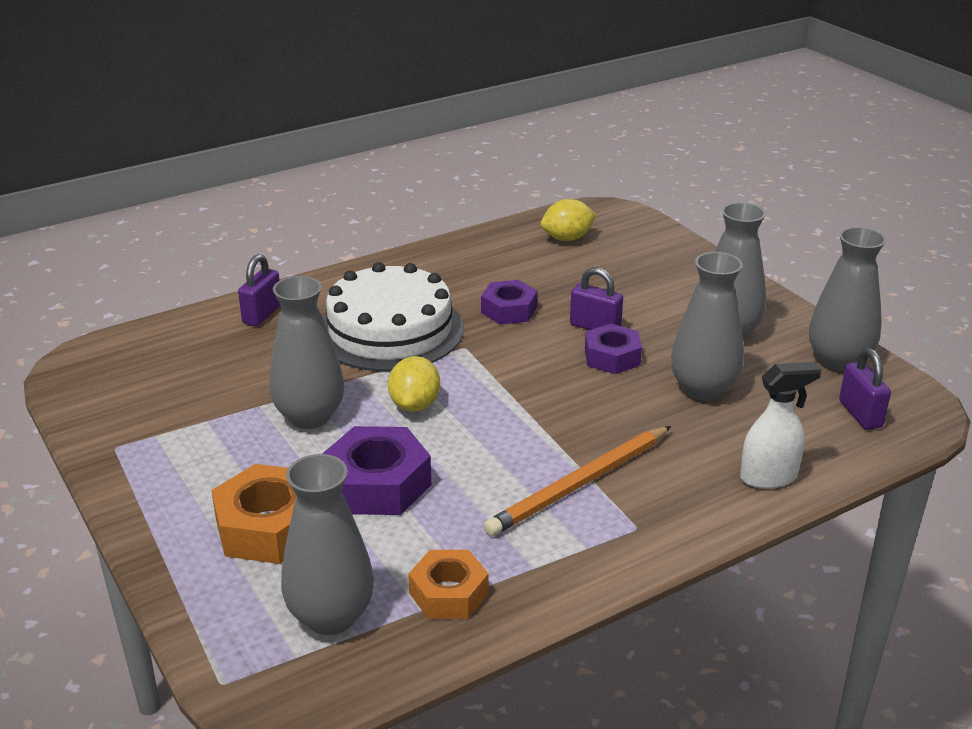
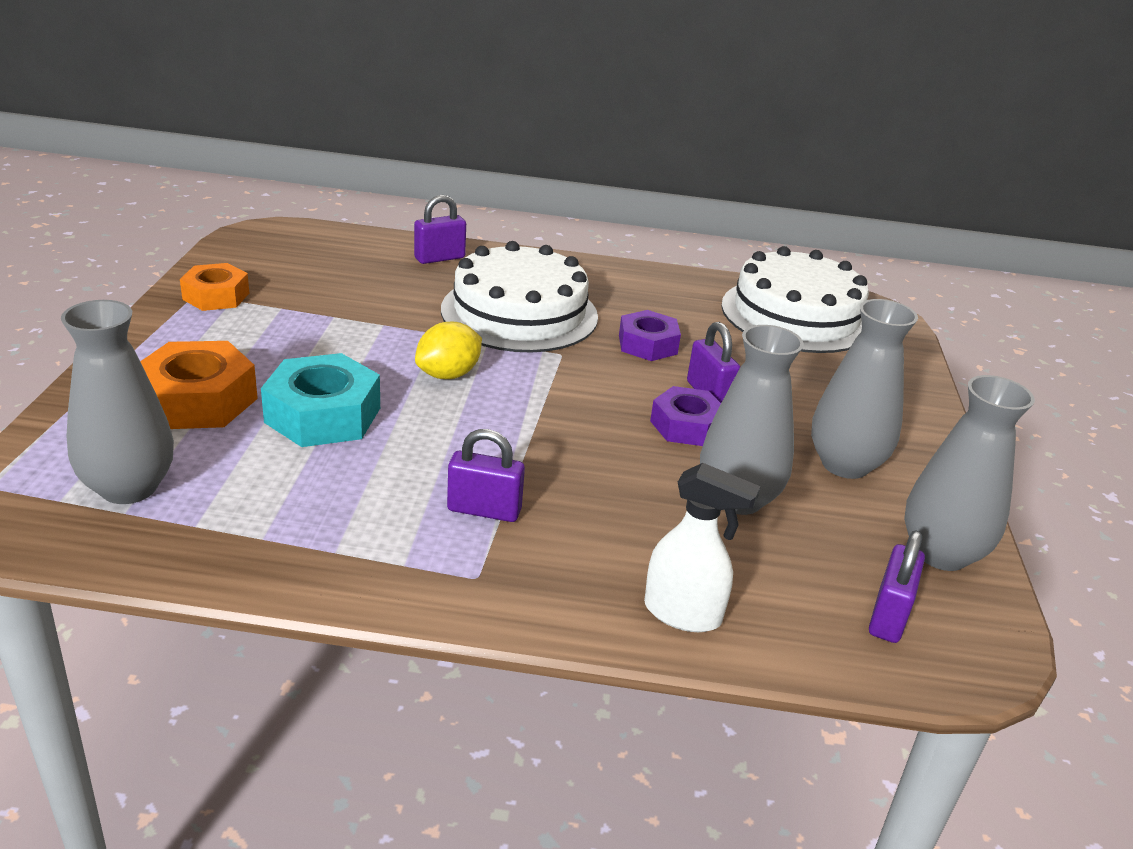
camera: 35 degrees right, 0 degrees up
(310, 417) = (355, 342): grey vase -> none
(378, 484) = (323, 415): purple nut -> turquoise nut
(449, 593) = (236, 527): orange nut -> orange nut (216, 296)
(567, 238) = (796, 315): yellow lemon -> white cake
(579, 484) = (484, 510): orange pencil -> purple padlock

